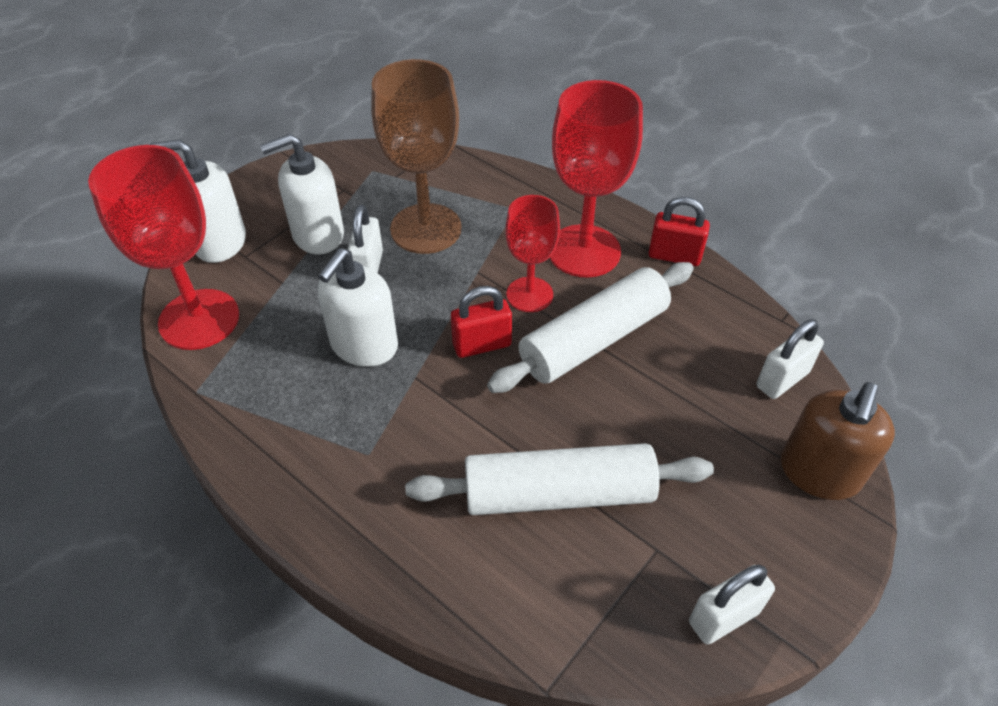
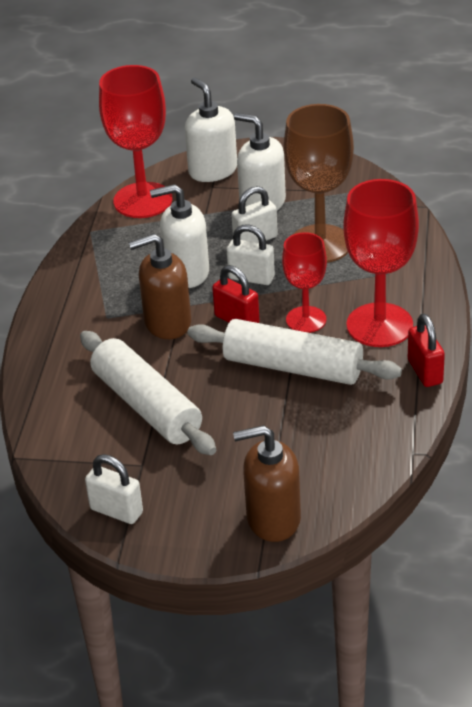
camera: 60 degrees right, 10 degrees down
(432, 404) = (167, 323): none -> brown soap dispenser
(782, 380) = (347, 473): white padlock -> white padlock (251, 278)

